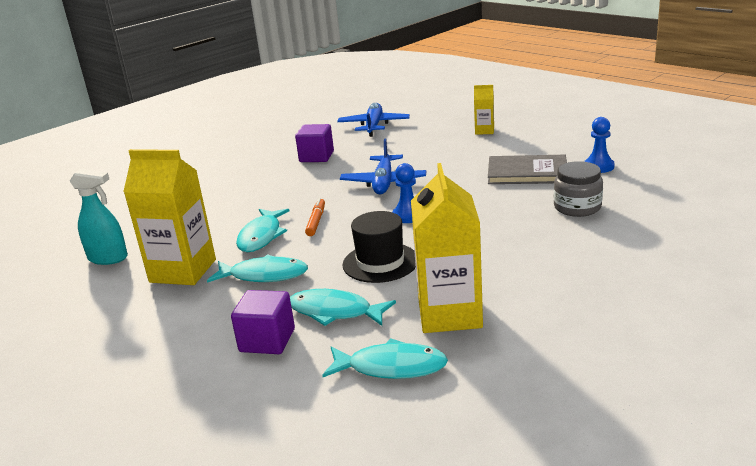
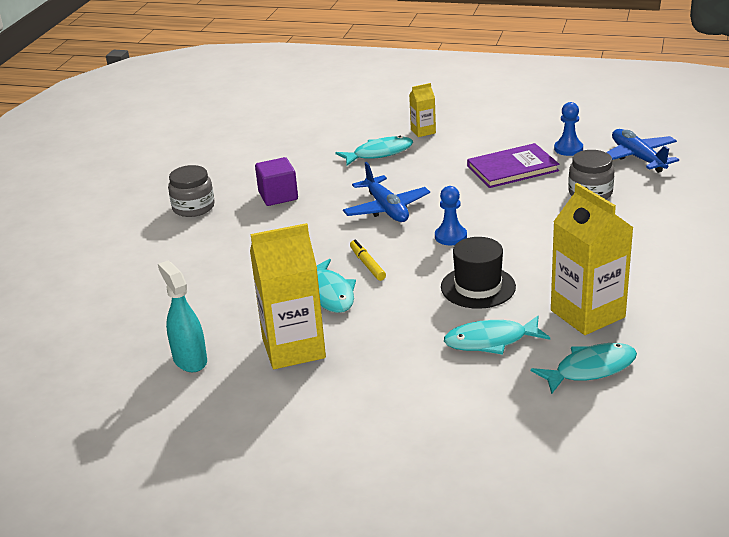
camera: 30 degrees left, 5 degrees up
(108, 258) = (190, 360): turquoise spray bottle -> turquoise spray bottle turned 105 degrees counterclockwise
(251, 153) = (193, 207): none -> grey jar
(264, 275) = (383, 329): turquoise fish -> turquoise fish (379, 153)
(267, 340) = (462, 382): purple cube -> none
(316, 221) = (367, 264): orange marker -> yellow marker
(374, 126) = (298, 147): blue plane -> blue plane (638, 158)
(527, 173) = (512, 168): grey book -> purple book

